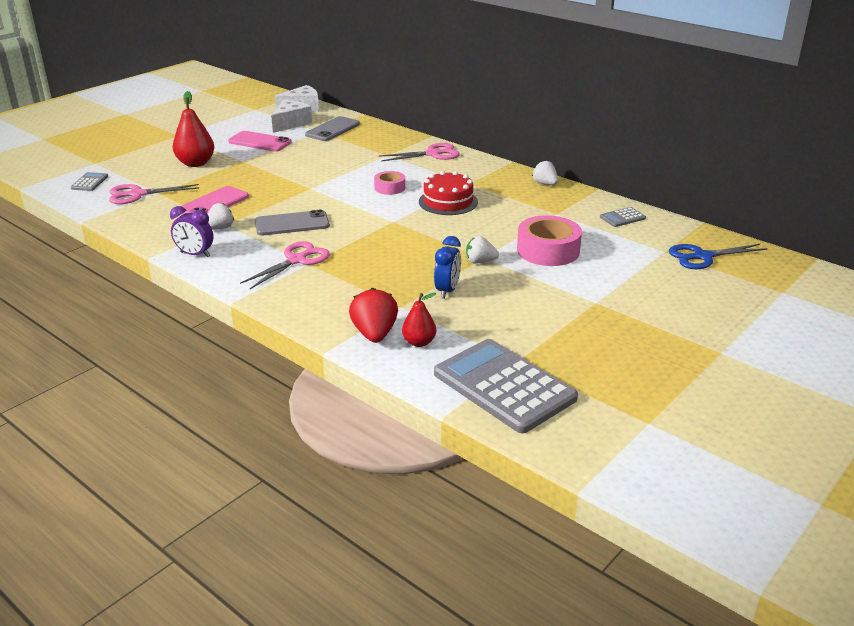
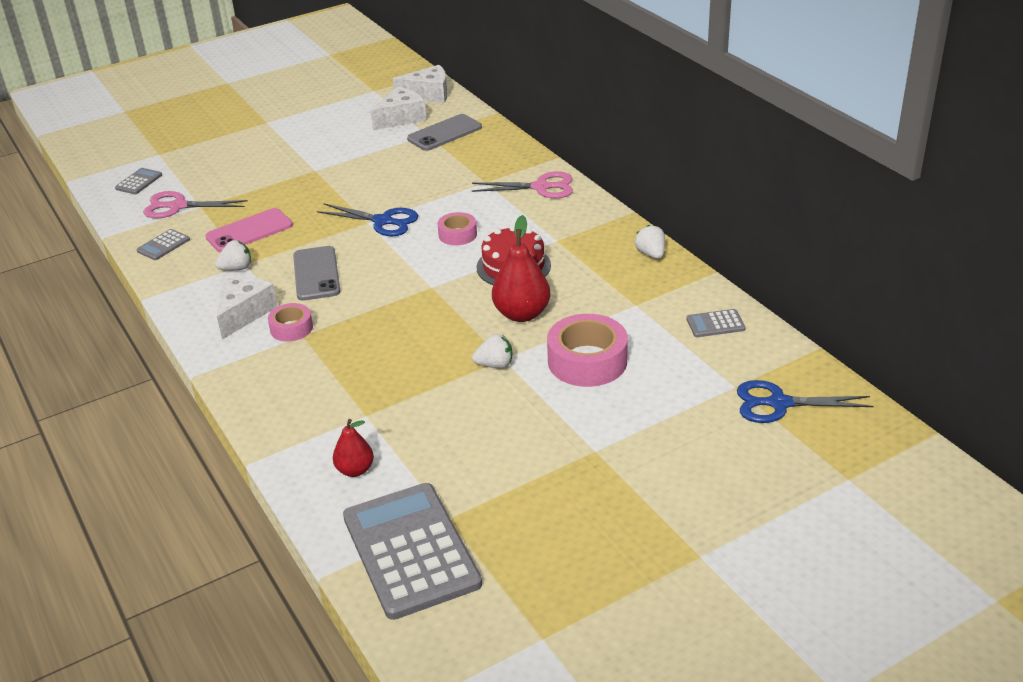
camera: 20 degrees right, 5 degrees up
(142, 220) = (163, 245): none -> grey calculator
(195, 254) = (191, 302): purple clock -> none
(196, 163) = (262, 168): red pear -> red pear (522, 314)
(247, 255) = (244, 313): none -> white cheese
(260, 142) = (350, 143): pink phone -> none
(292, 224) = (316, 274): grey phone -> grey phone turned 75 degrees clockwise
(296, 260) = (291, 328): pink scissors -> pink tape
(323, 186) = (383, 221): none -> blue scissors
(374, 334) = (314, 449): red strawberry -> none
(447, 290) = (431, 401): blue clock -> none
(480, 262) = (495, 365): white strawberry -> white strawberry turned 150 degrees clockwise

